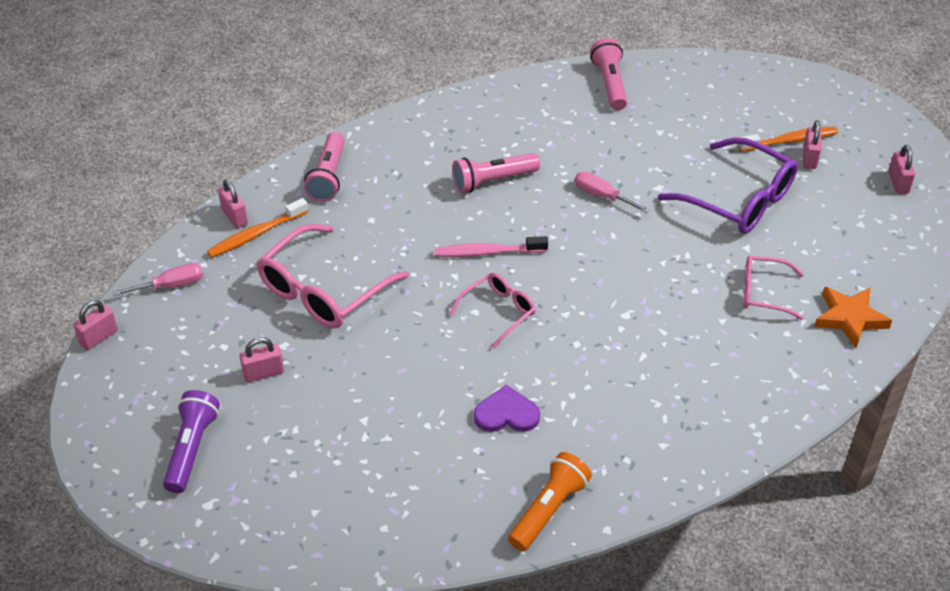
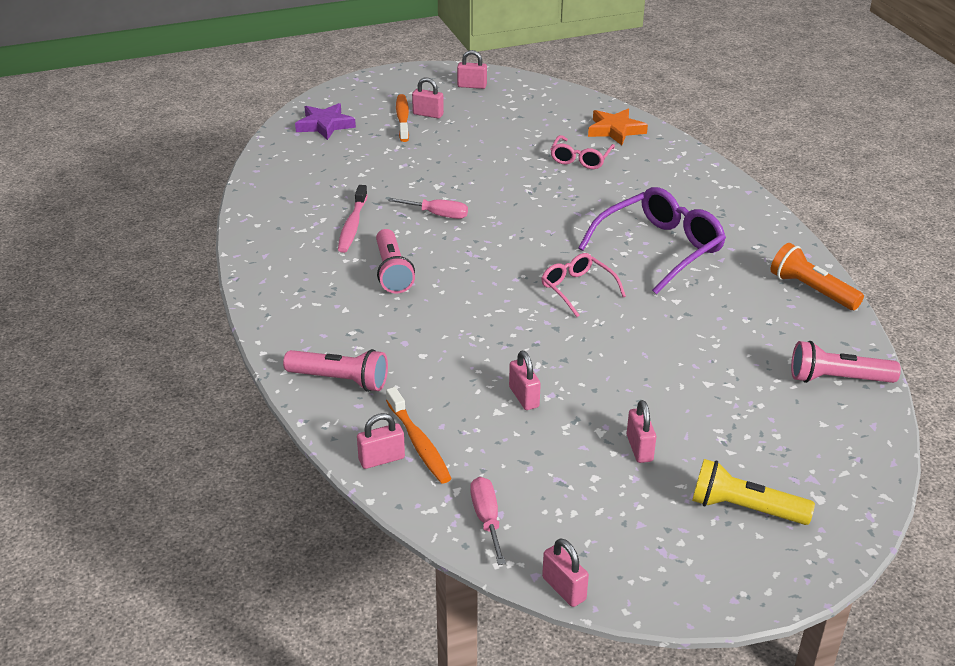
camera: 80 degrees left, 10 degrees down
(191, 449) = (745, 509): purple flashlight -> yellow flashlight
(323, 291) = (524, 397): pink glasses -> pink padlock
(487, 252) = (495, 286): pink toothbrush -> pink toothbrush (352, 225)
(506, 414) = (704, 299): purple heart -> none
(602, 196) = (438, 215): pink screwdriver -> pink screwdriver turned 120 degrees counterclockwise
(610, 84) = (278, 189): pink flashlight -> pink flashlight (837, 379)
(739, 200) = (467, 152): purple glasses -> purple glasses (660, 248)
(748, 89) = (325, 125): none -> purple star

